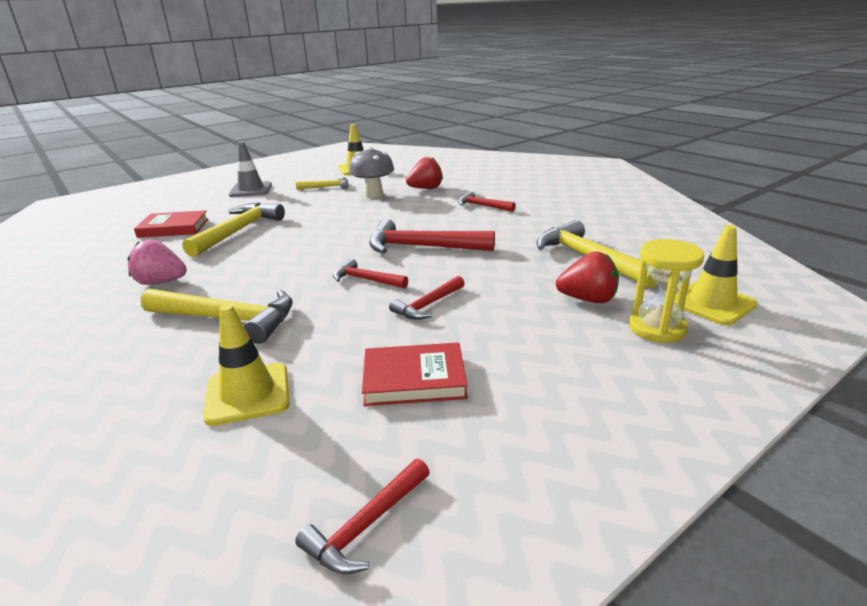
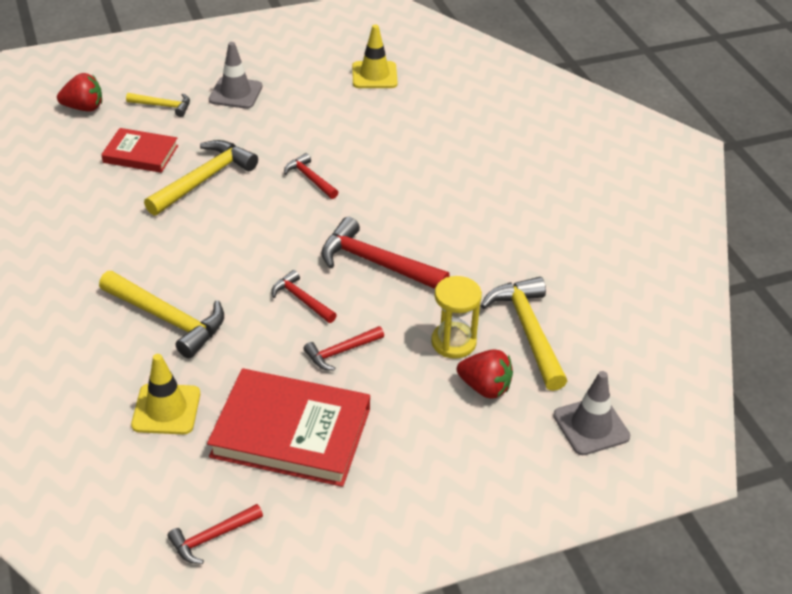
camera: 15 degrees right, 15 degrees up
(161, 282) = (119, 248): pink strawberry -> none
(327, 187) = (323, 111): yellow hammer -> yellow hammer (163, 106)
(374, 195) = (369, 145): grey mushroom -> none
(414, 379) = (291, 432): red book -> red book, size x1.73
(426, 188) = (434, 147): red strawberry -> red strawberry (84, 108)
(482, 206) = (479, 204): red hammer -> red hammer (310, 178)
(657, 328) = (517, 440): yellow hourglass -> yellow hourglass (453, 342)
(712, 303) = (591, 426): yellow traffic cone -> grey traffic cone

